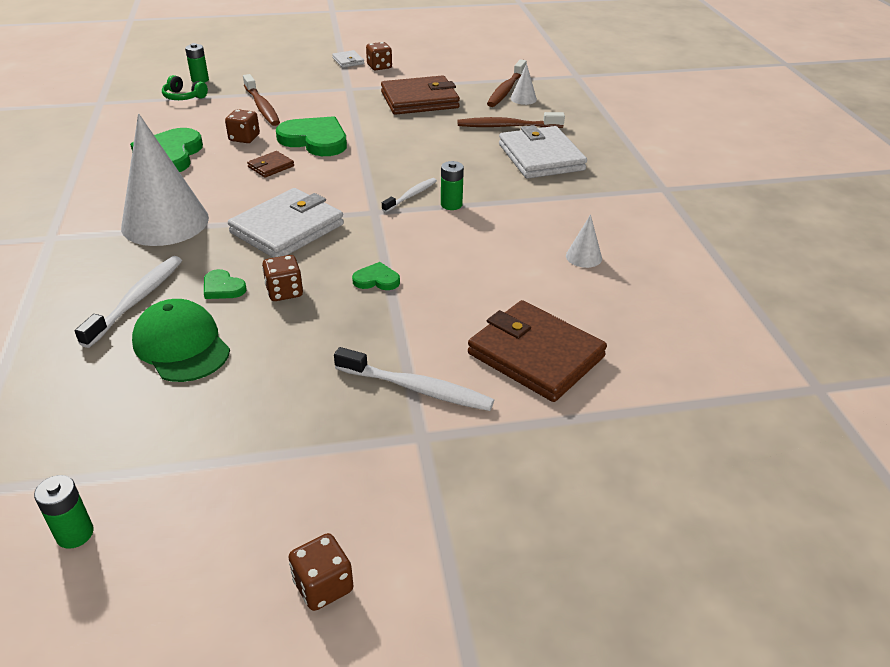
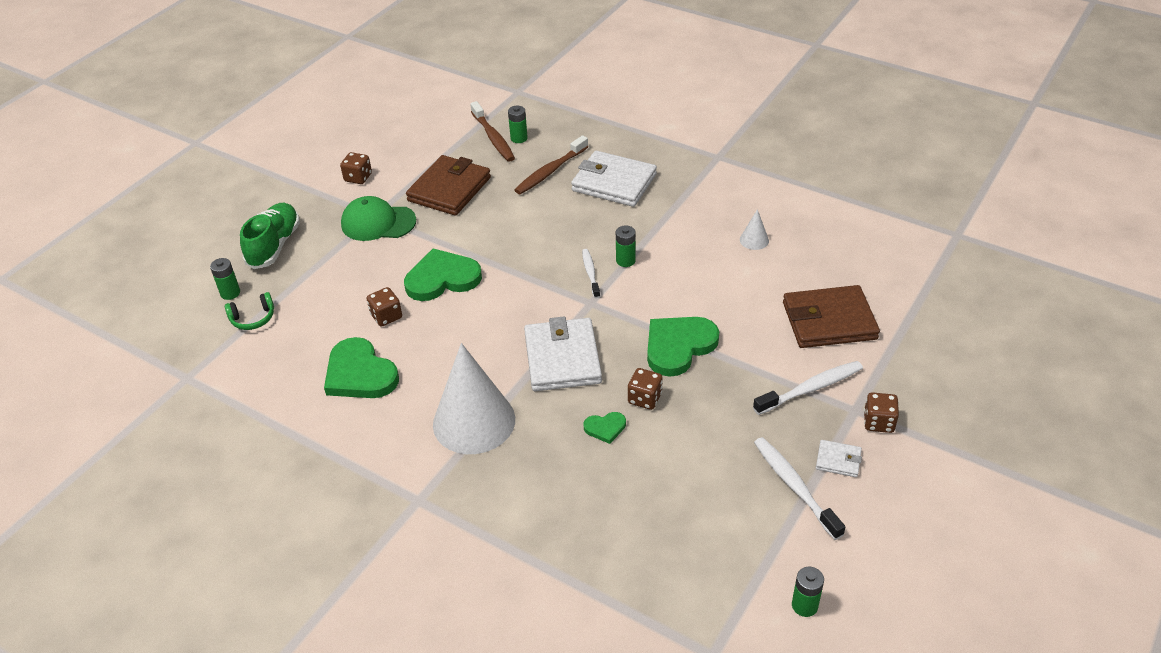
camera: 45 degrees left, 5 degrees up
(137, 300) = (572, 481): white toothbrush -> white toothbrush (794, 486)
(181, 345) = (656, 479): green cap -> green cap (378, 223)
(262, 107) = (341, 280): brown toothbrush -> none
(267, 72) = (274, 245): none -> green shoe
(271, 166) = (456, 323): brown wallet -> none
(323, 586) = (936, 510): brown dice -> brown dice (878, 422)
(348, 61) = (321, 188): white wallet -> white wallet (838, 460)
(376, 280) = (678, 346): green heart -> green heart, size x2.07
(523, 99) = (519, 138): white cone -> green battery

